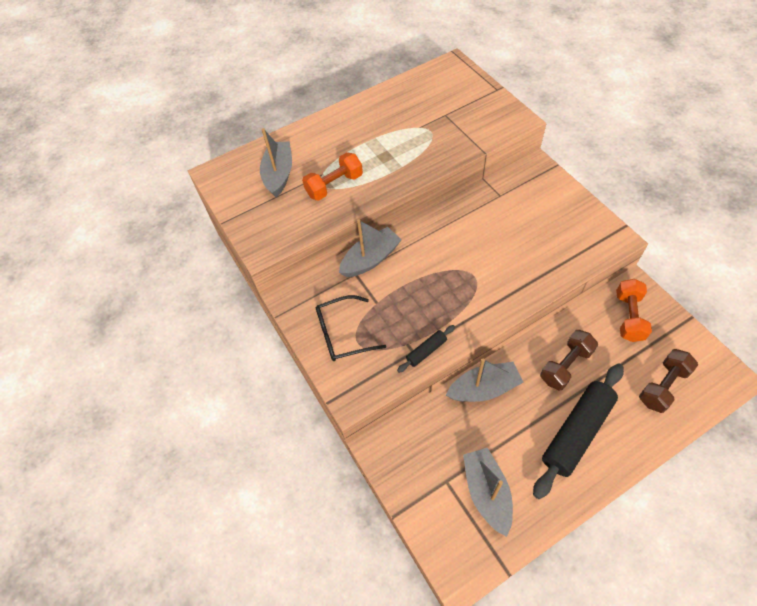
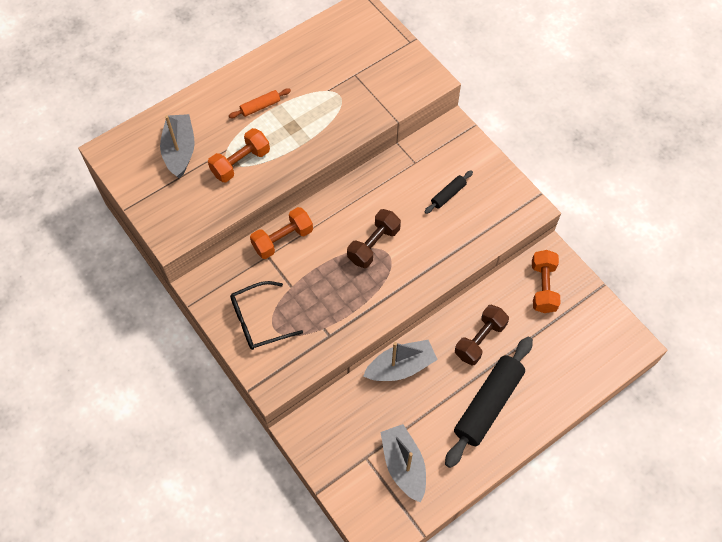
camera: 10 degrees left, 5 degrees up
(356, 139) = (260, 107): none -> orange rolling pin
(371, 259) = (282, 239): grey boat -> orange dumbbell
(426, 351) = (342, 334): black rolling pin -> black rolling pin (448, 195)
(662, 386) = (570, 355): brown dumbbell -> brown dumbbell (373, 245)

